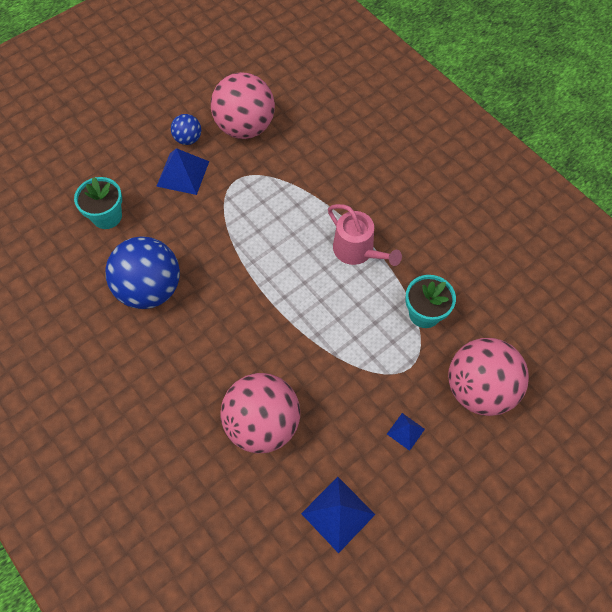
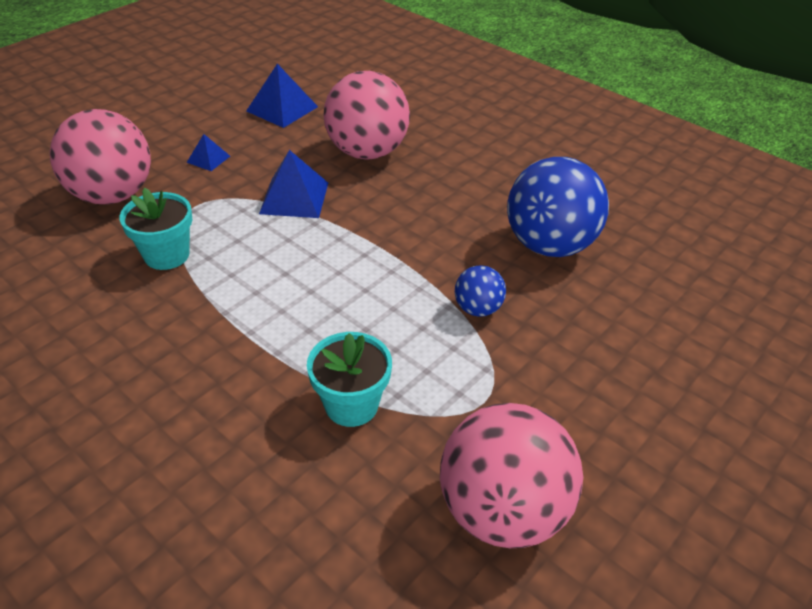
camera: 170 degrees right, 20 degrees down
(107, 216) = (667, 321): turquoise flower pot -> turquoise flower pot (351, 405)
(182, 173) = (583, 400): blue pyramid -> blue pyramid (294, 198)
(188, 139) = (607, 468): blue ball -> blue ball (478, 309)
(357, 251) = (260, 317): pink watering can -> none

